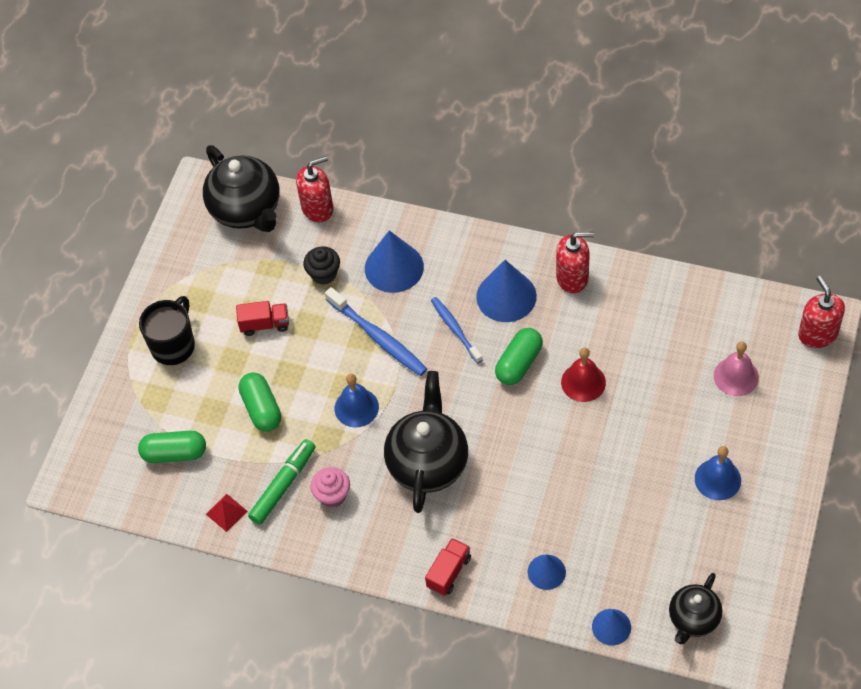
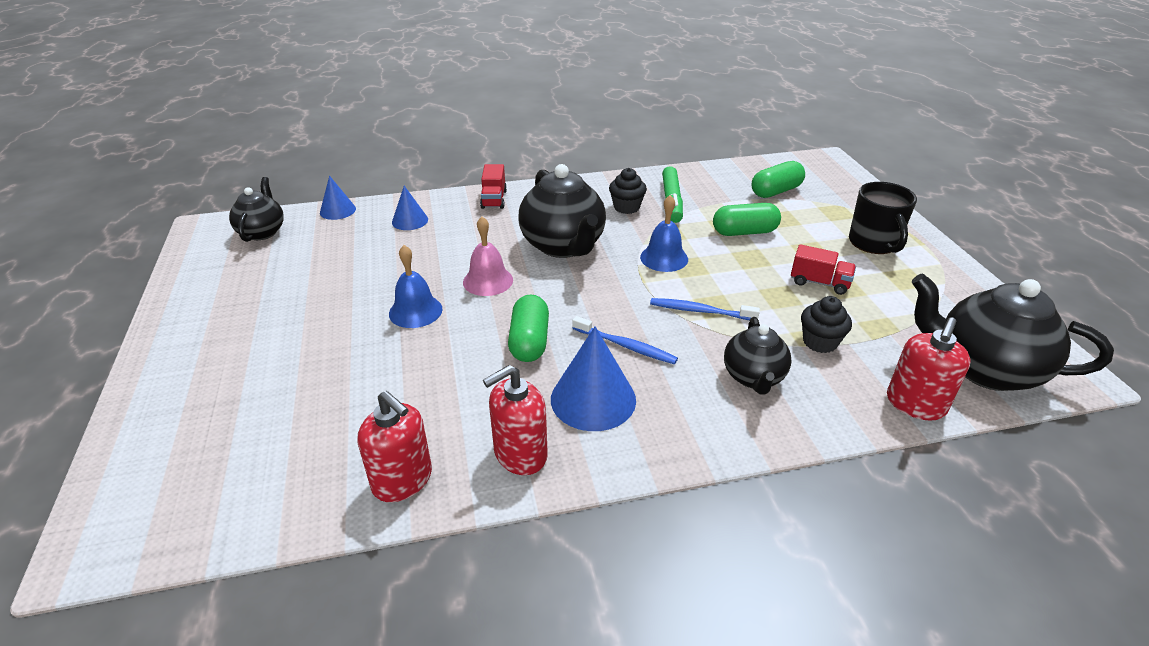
camera: 145 degrees right, 20 degrees down
(226, 512) = (697, 178): red pyramid -> none
(261, 409) = (744, 232): green capsule -> green capsule turned 45 degrees counterclockwise
(265, 324) = (819, 283): red truck -> red truck turned 120 degrees counterclockwise
(332, 495) = (626, 207): pink cupcake -> black cupcake
(377, 337) = (700, 311): blue toothbrush -> blue toothbrush, size x0.66
(394, 267) = (753, 377): blue cone -> black teapot
(583, 382) = (443, 350): red bell -> none
(717, 479) = (252, 322): blue bell -> blue bell (415, 311)
(736, 376) = (241, 422): pink bell -> pink bell (488, 281)
(817, 334) = (106, 522): red soap dispenser -> red soap dispenser (402, 480)

